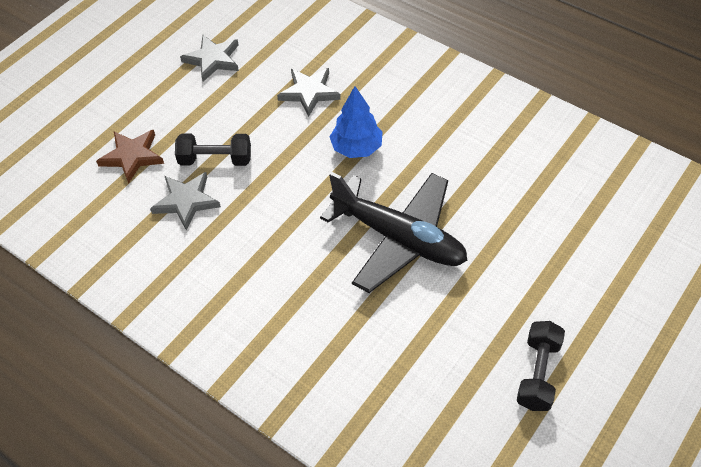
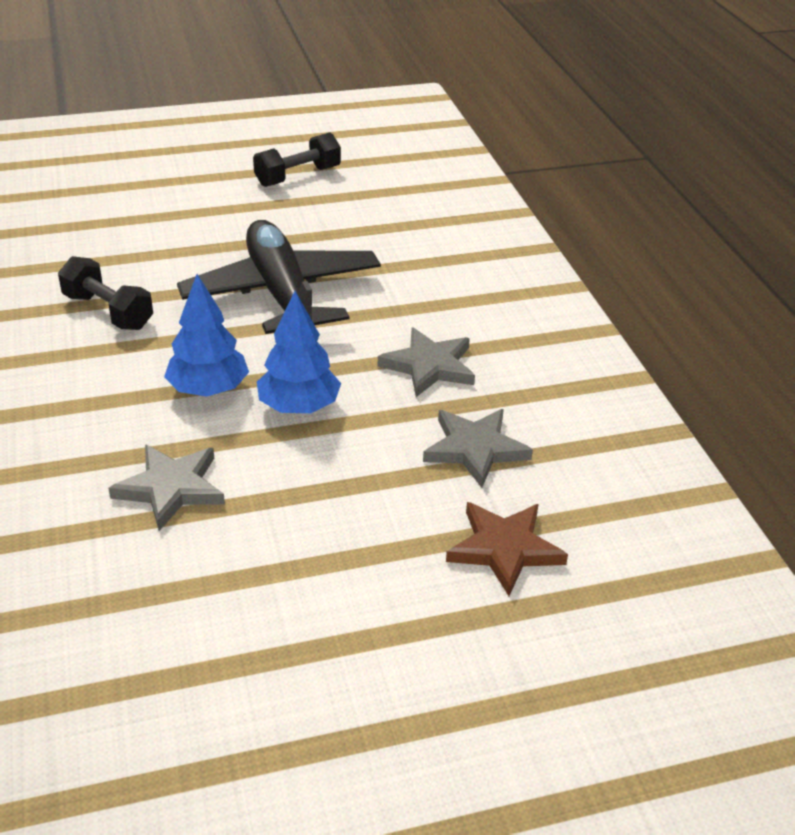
camera: 145 degrees left, 15 degrees down
(213, 60) = (240, 636): grey star -> grey star (429, 366)
(215, 160) = (392, 476): black dumbbell -> black dumbbell (108, 311)
(300, 168) = (299, 407): none -> blue tree

